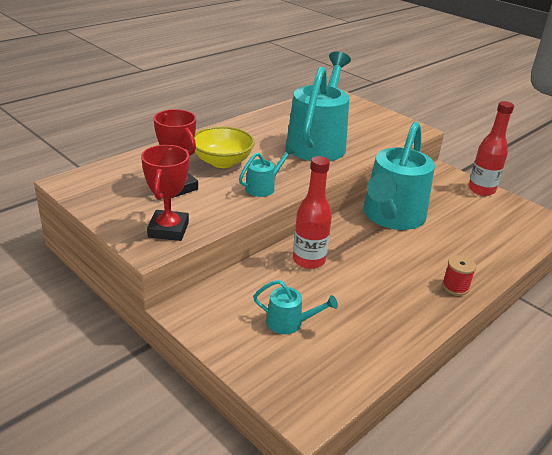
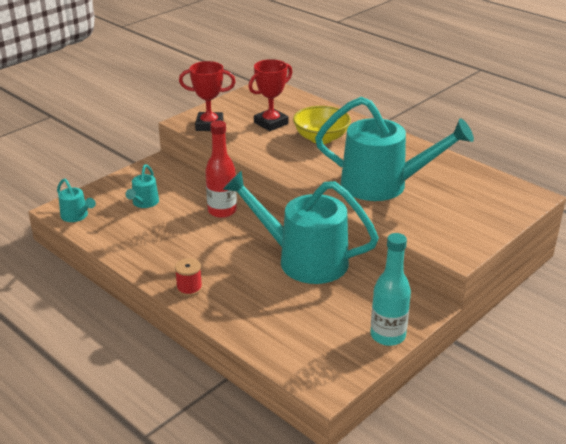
camera: 90 degrees right, 0 degrees up
(263, 187) = (281, 158): turquoise watering can -> turquoise watering can (76, 216)
(481, 190) = (388, 336): red bottle -> turquoise bottle

